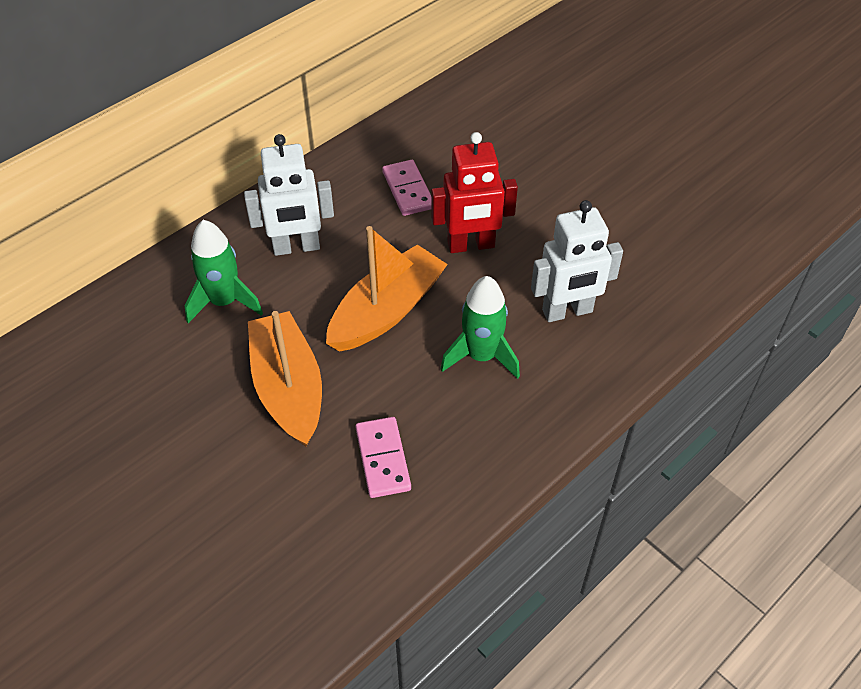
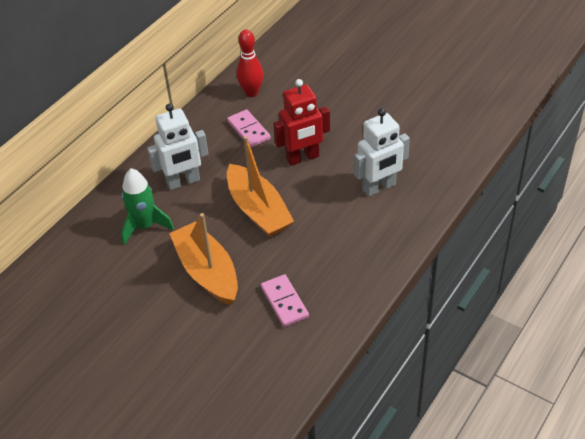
camera: 10 degrees left, 5 degrees down
(387, 311) = (258, 210): orange boat -> orange boat turned 120 degrees clockwise
(427, 137) = (251, 93): none -> red bowling pin
(481, 356) = (330, 226): green rocket -> none

